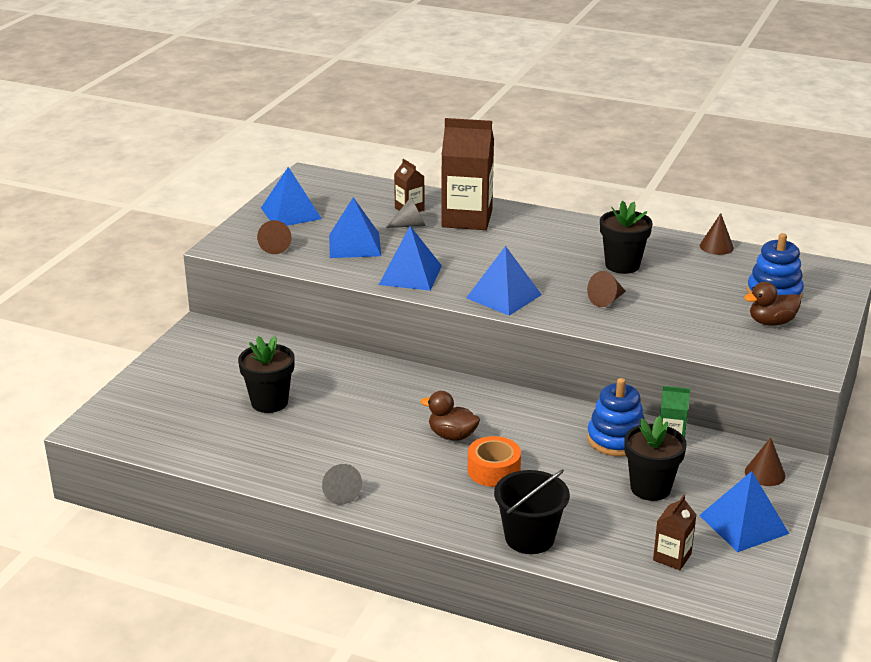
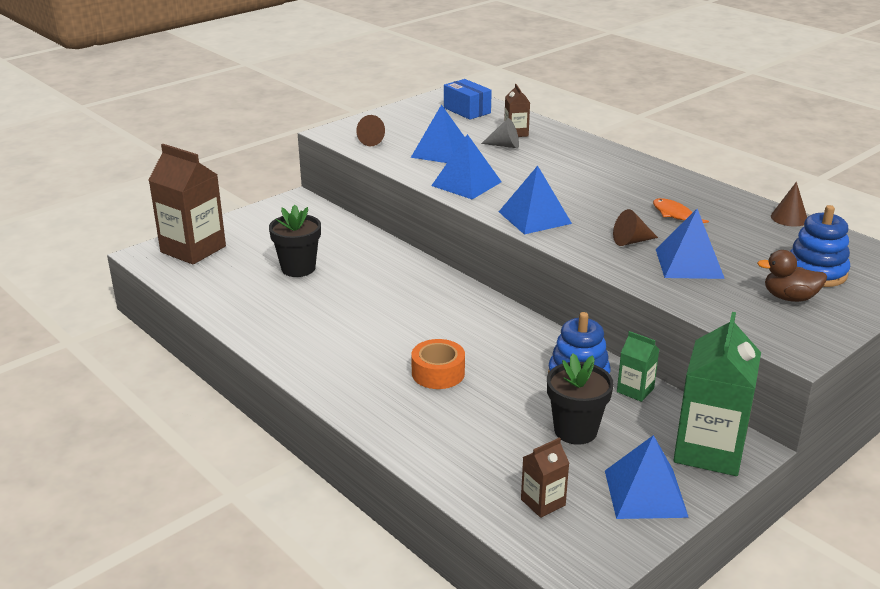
camera: 25 degrees right, 0 degrees up
(291, 213) = (412, 118): blue pyramid -> blue pyramid (689, 263)
(338, 192) = (467, 110): none -> blue box
(339, 493) = (288, 355): grey cone -> none
(452, 435) = (427, 333): brown duck -> none
(467, 219) = (560, 150): brown carton -> brown carton (193, 249)
(529, 538) = (419, 442): black bucket -> none
(622, 265) = (675, 215): black flower pot -> orange fish
(765, 473) = (709, 450): brown cone -> green carton

